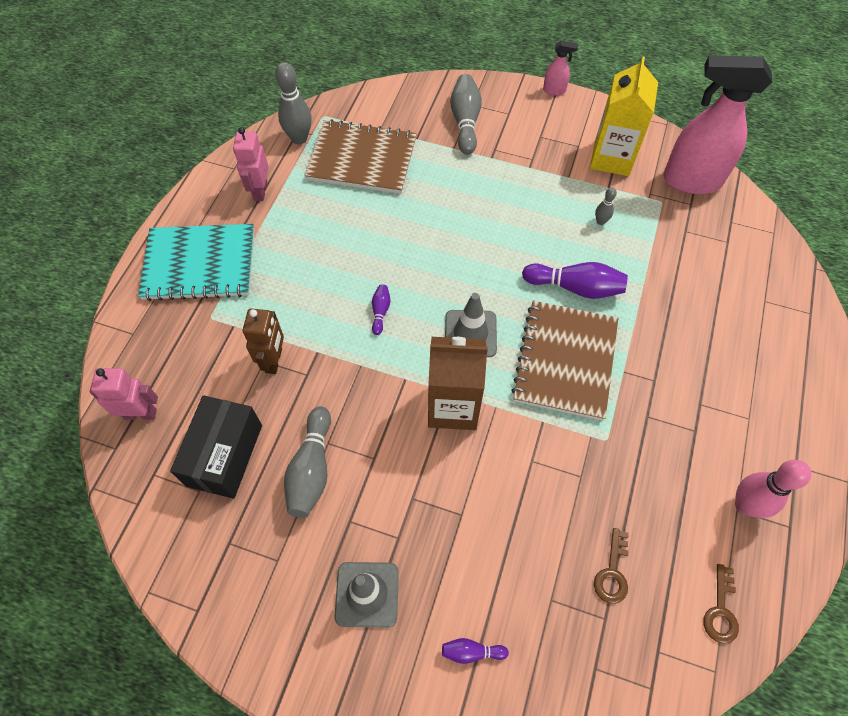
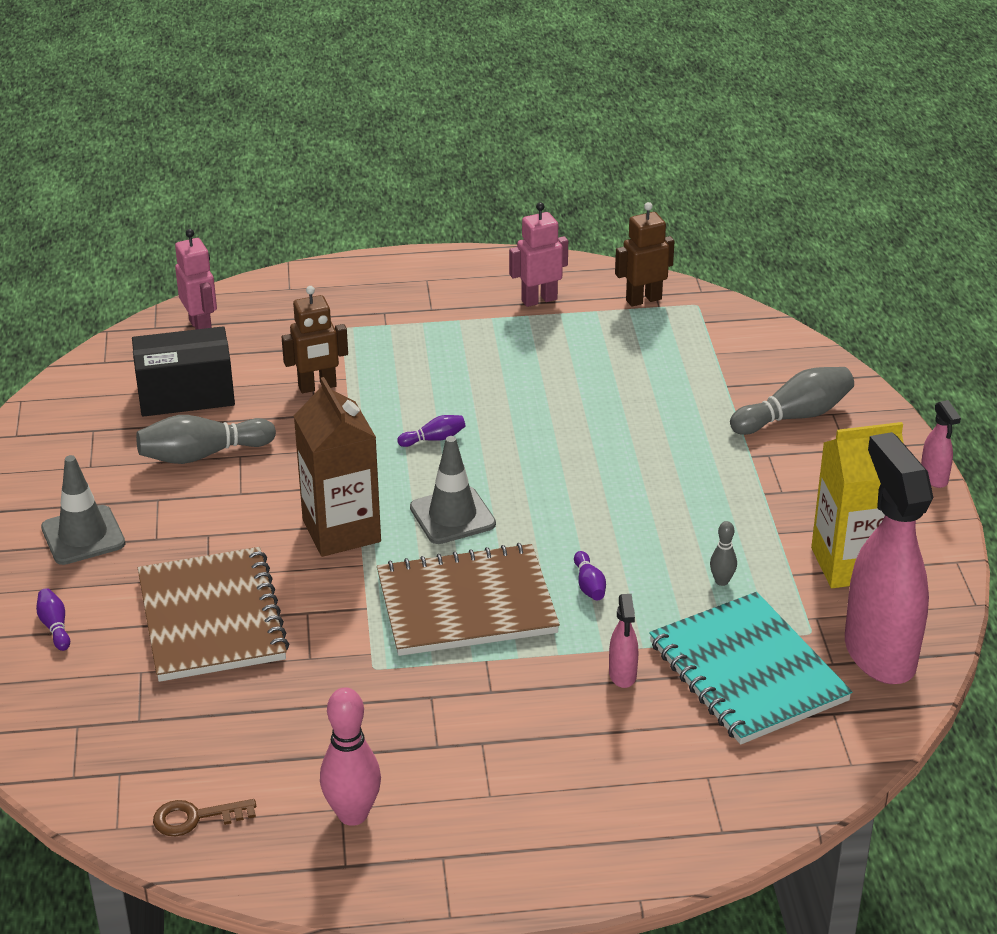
camera: 65 degrees right, 25 degrees down
(200, 264) = (406, 297): turquoise notebook -> turquoise notebook (748, 671)
(299, 138) = (643, 299): grey bowling pin -> brown robot
(362, 159) = (652, 355): brown notebook -> brown notebook (211, 618)
(575, 287) = (589, 585): purple bowling pin -> purple bowling pin, size x0.51
(612, 572) = (199, 713): brown key -> none
(665, 305) = (622, 675): none -> pink spray bottle

